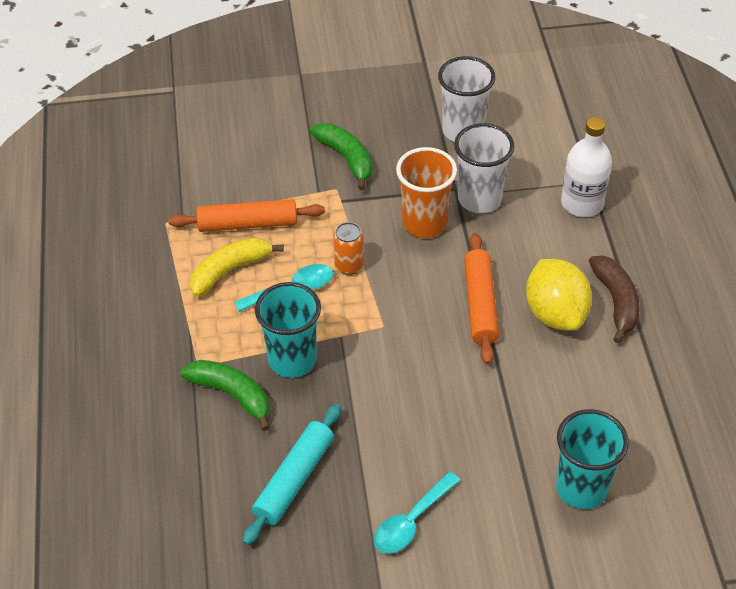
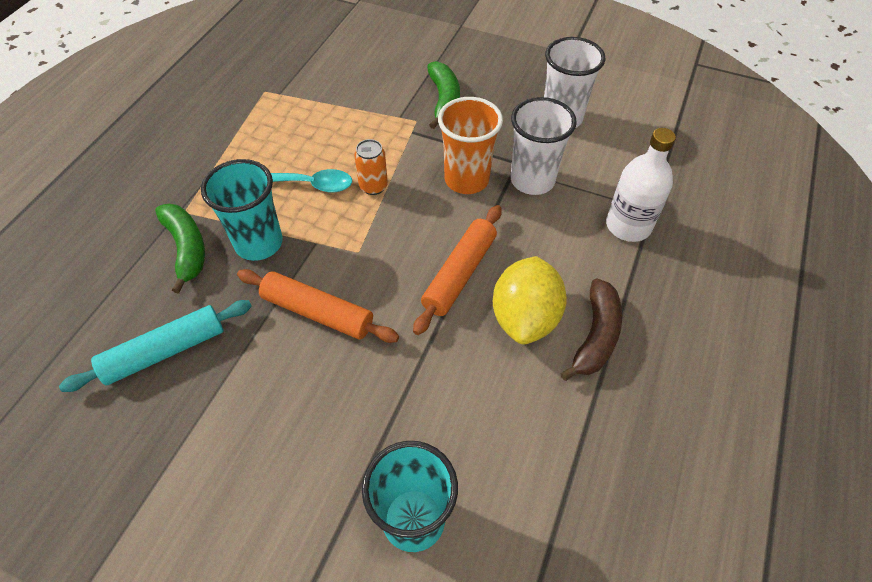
camera: 30 degrees right, 5 degrees up
(230, 270) = (277, 147): yellow banana -> none
(248, 224) = (323, 118): orange rolling pin -> orange rolling pin (317, 313)
(411, 521) = (224, 454): turquoise spoon -> none

